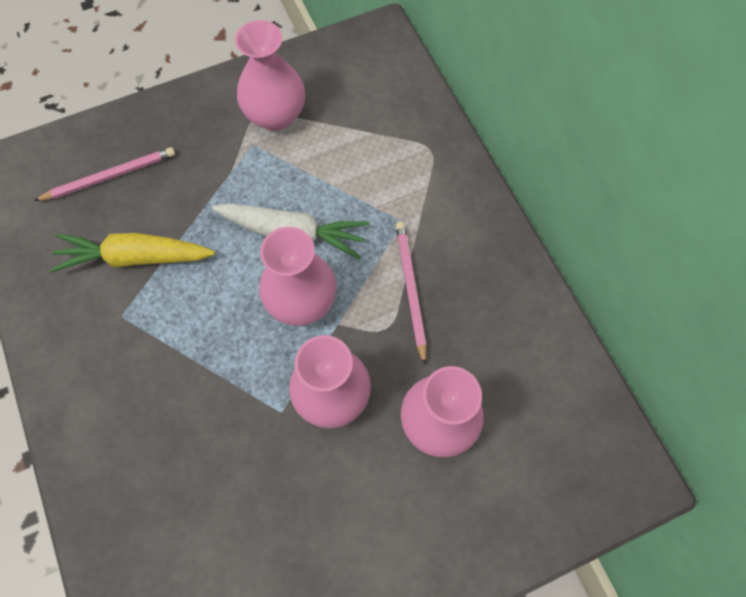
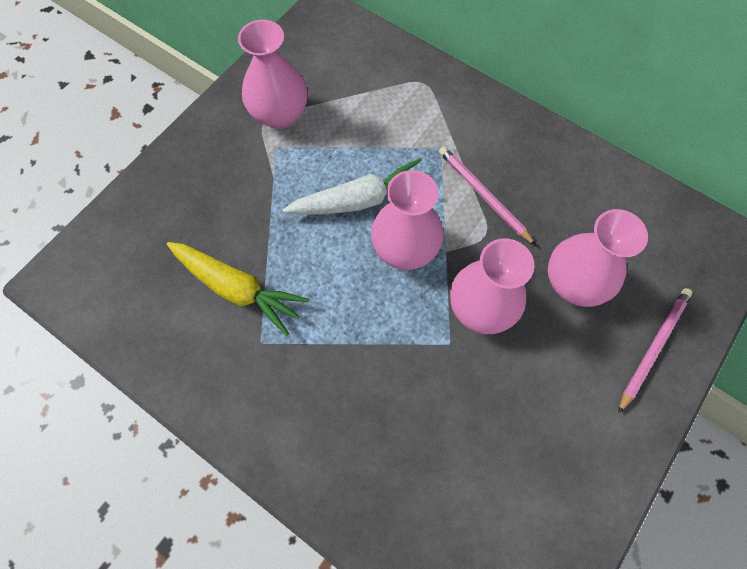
camera: 30 degrees left, 0 degrees up
(109, 176) = (167, 234): pink pencil -> pink pencil (653, 348)
(134, 257) = (238, 289): yellow carrot -> yellow carrot turned 120 degrees counterclockwise

